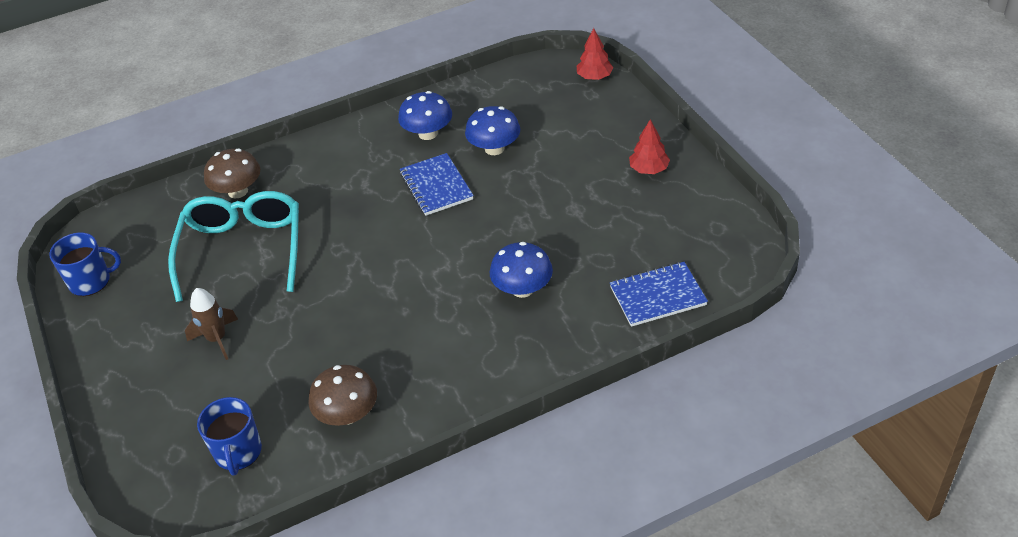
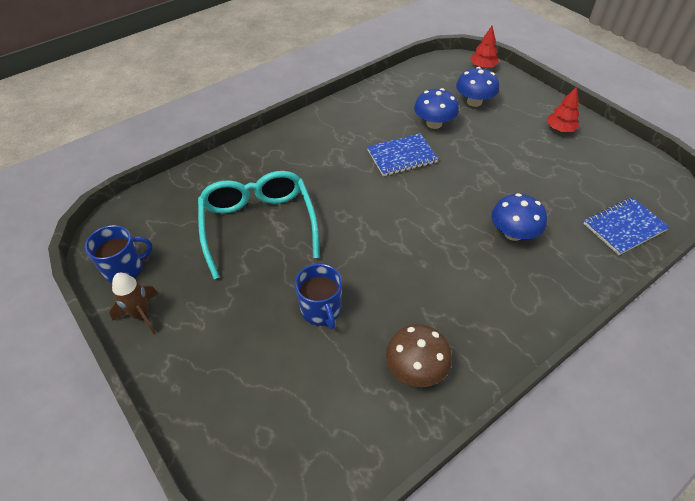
camera: 15 degrees left, 5 degrees up
(217, 339) = (264, 310): brown rocket -> brown rocket (141, 315)
(238, 191) = (235, 175): brown mushroom -> none
(238, 452) = (327, 424): blue mug -> blue mug (321, 310)
(428, 133) = (376, 116): blue mushroom -> blue mushroom (474, 102)
(436, 186) = (402, 156): blue notebook -> blue notebook turned 75 degrees counterclockwise

